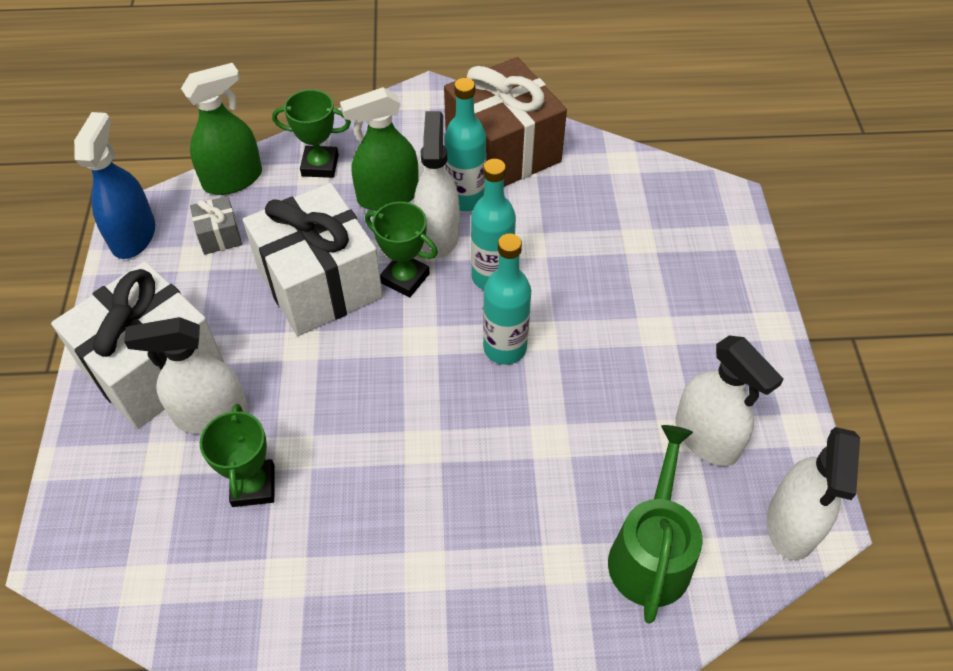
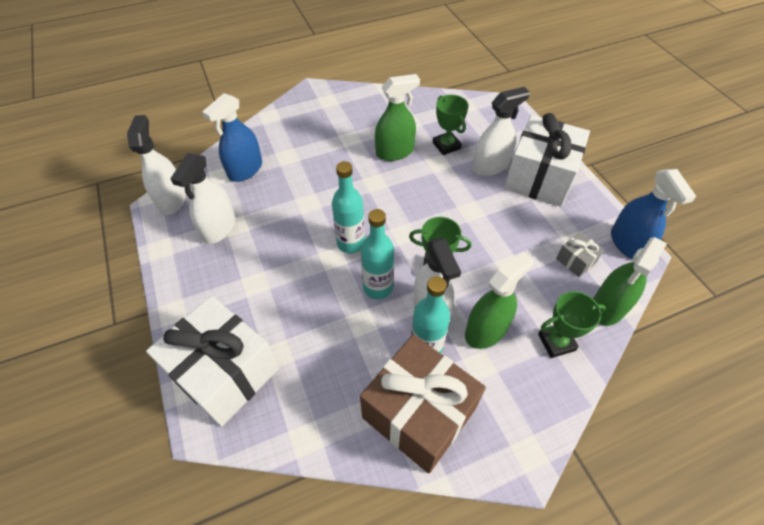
camera: 160 degrees right, 0 degrees up
(320, 283) = (487, 249): white gift -> white gift (225, 372)
(355, 503) = (395, 152): none -> green spray bottle
(651, 554) = (245, 170): green watering can -> blue spray bottle
(706, 437) = (219, 228): white spray bottle -> white spray bottle turned 105 degrees counterclockwise

